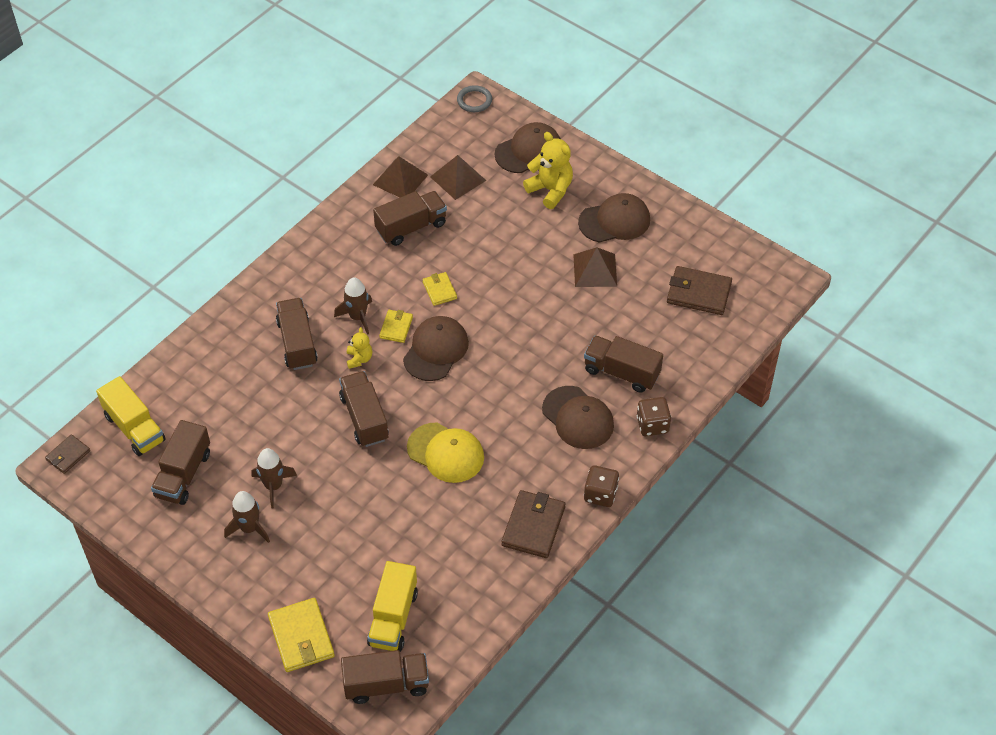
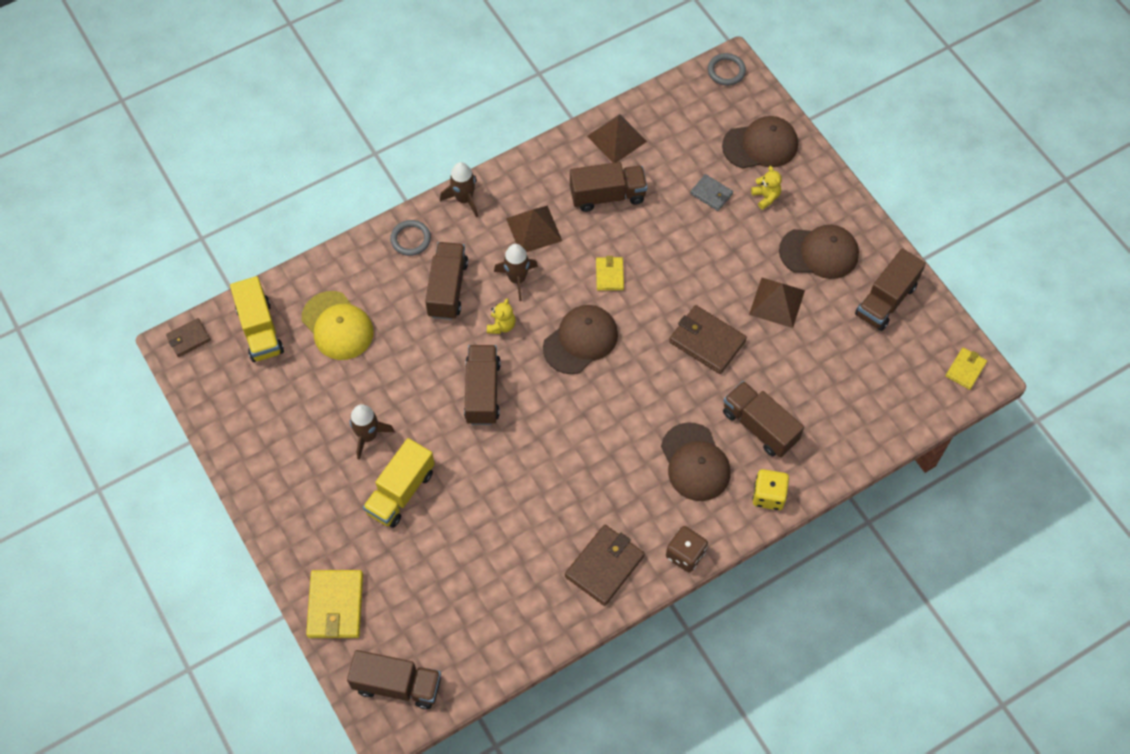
camera: 20 degrees right, 10 degrees up
(183, 474) = (288, 395): brown truck -> brown truck (885, 300)
(246, 312) = (410, 239): none -> grey ring
(249, 528) = (329, 473): brown rocket -> brown rocket (464, 199)
(393, 618) = (430, 616): yellow truck -> yellow truck (401, 492)
(396, 327) = (550, 302): yellow wallet -> yellow wallet (965, 369)
(446, 453) = (548, 456): yellow cap -> yellow cap (337, 326)
(458, 178) = (675, 155): brown pyramid -> brown pyramid (534, 229)
(502, 200) = (711, 194): none -> grey wallet
(550, 190) = (766, 197): yellow teddy bear -> yellow teddy bear, size x0.56
(652, 425) = (768, 495): brown dice -> yellow dice
(698, 293) = (875, 362): brown wallet -> brown wallet (707, 341)

